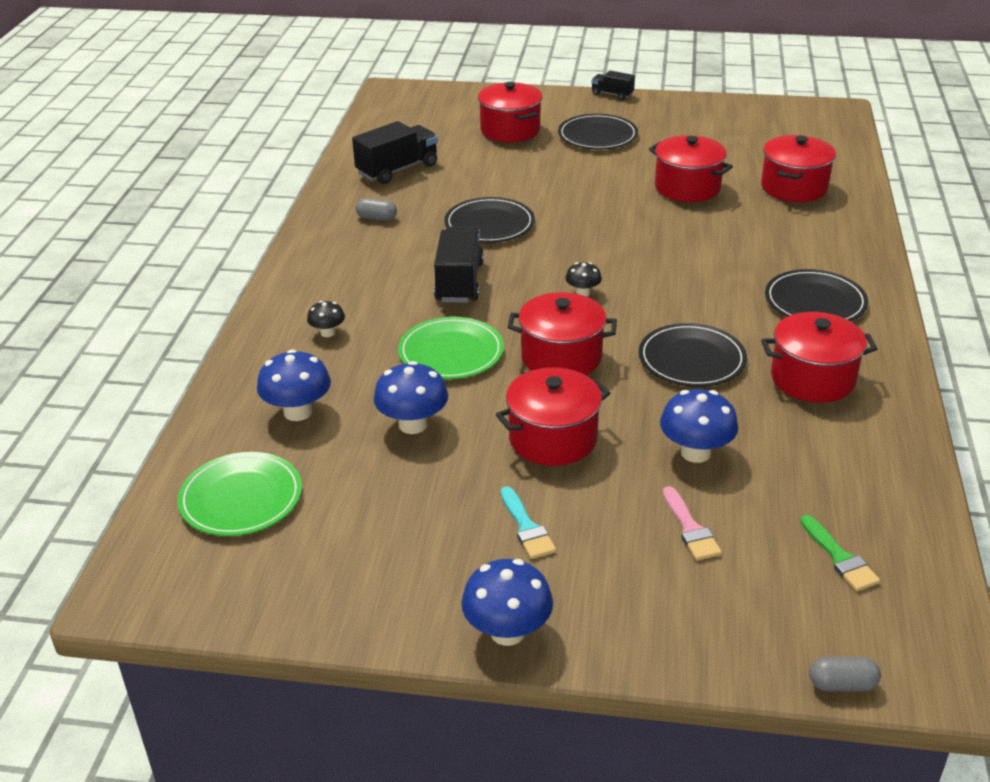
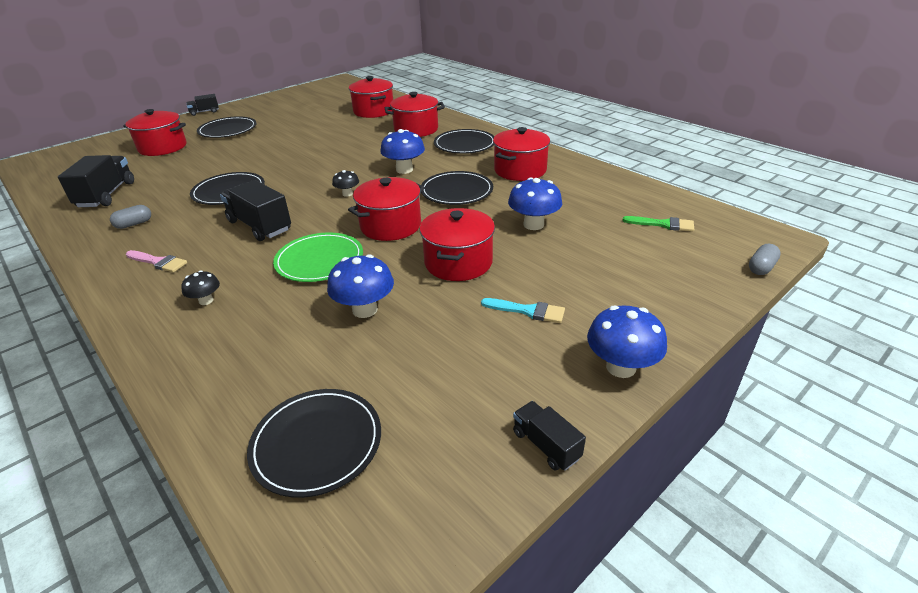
camera: 50 degrees left, 0 degrees up
(241, 498) = (317, 443): green plate -> black plate
(298, 412) = (265, 358): blue mushroom -> blue mushroom (404, 170)
(356, 626) = (546, 445): none -> black truck
(687, 187) = (321, 130): red pot -> red pot (416, 129)
(690, 528) = (594, 255): pink brush -> pink brush (158, 262)

